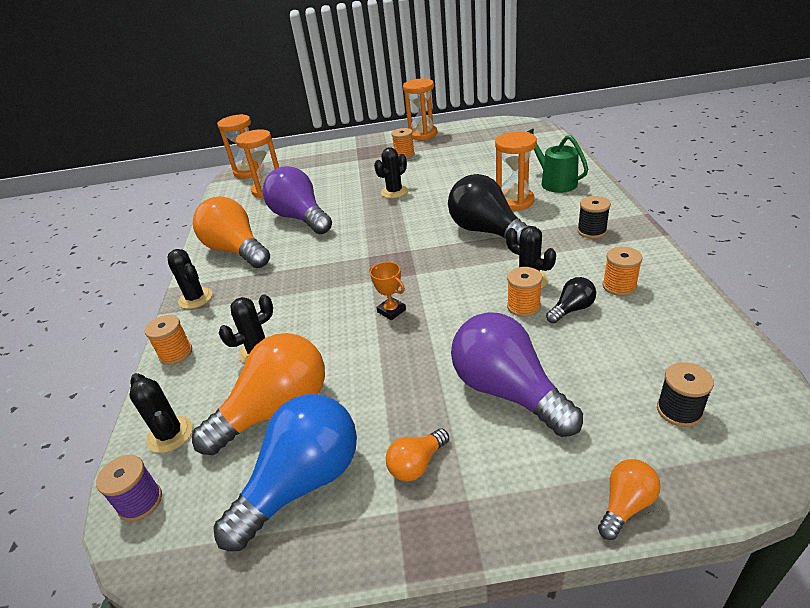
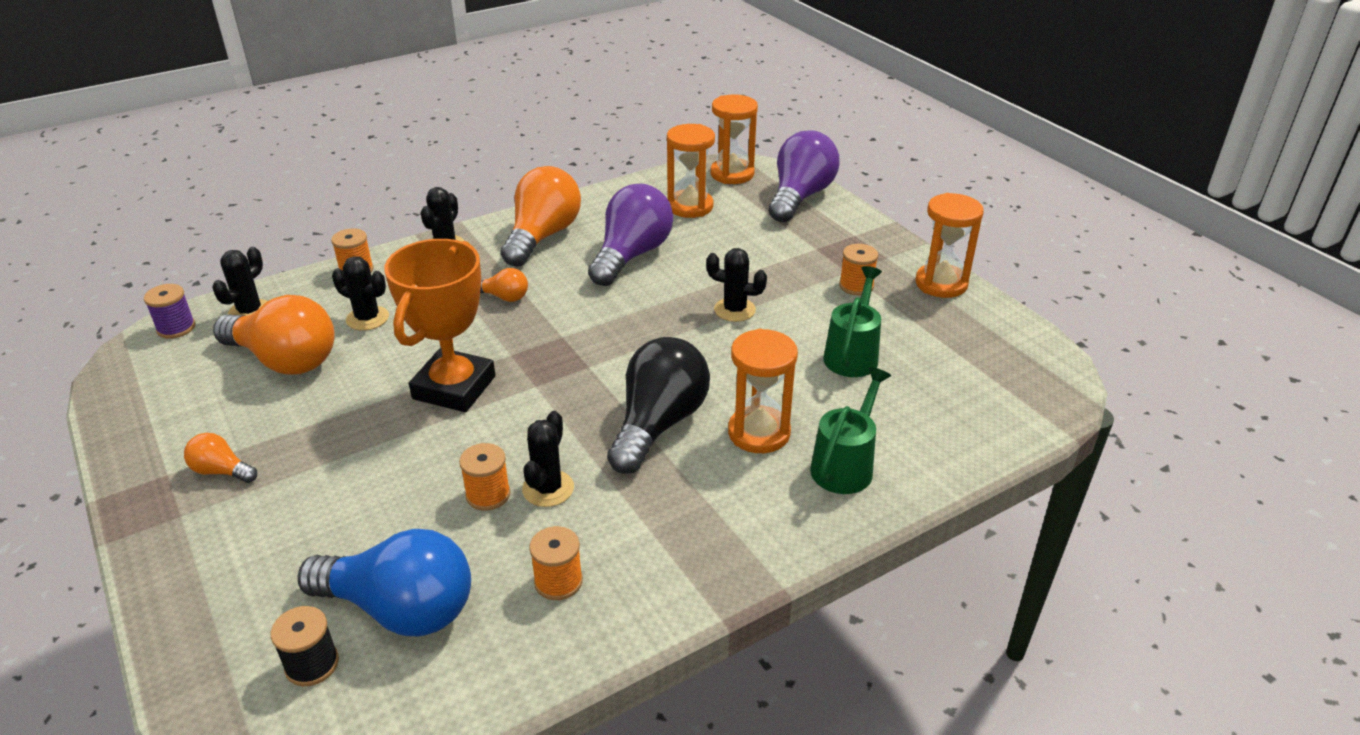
camera: 60 degrees right, 0 degrees up
(302, 483) = (197, 407): blue light bulb -> blue light bulb (400, 609)
(391, 311) = (454, 387): orange trophy -> orange trophy, size x2.39
(464, 165) = (852, 354): none -> green watering can
(507, 391) = (329, 512): purple light bulb -> purple light bulb (800, 197)
(571, 309) = (492, 541): black light bulb -> none
(591, 231) = (701, 532): black spool -> none
(625, 505) = (173, 630): orange light bulb -> orange light bulb (504, 297)

